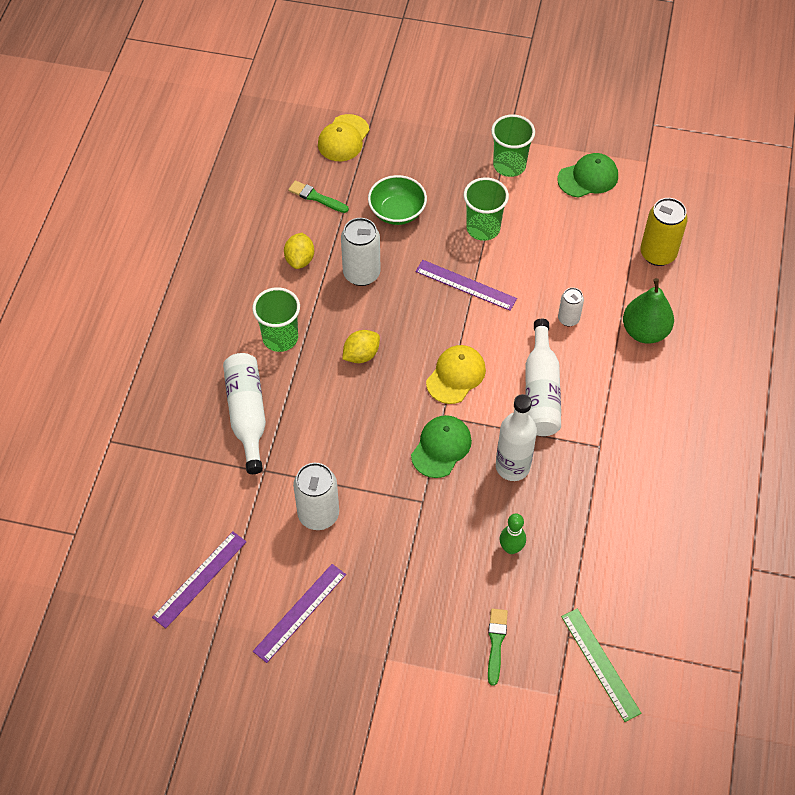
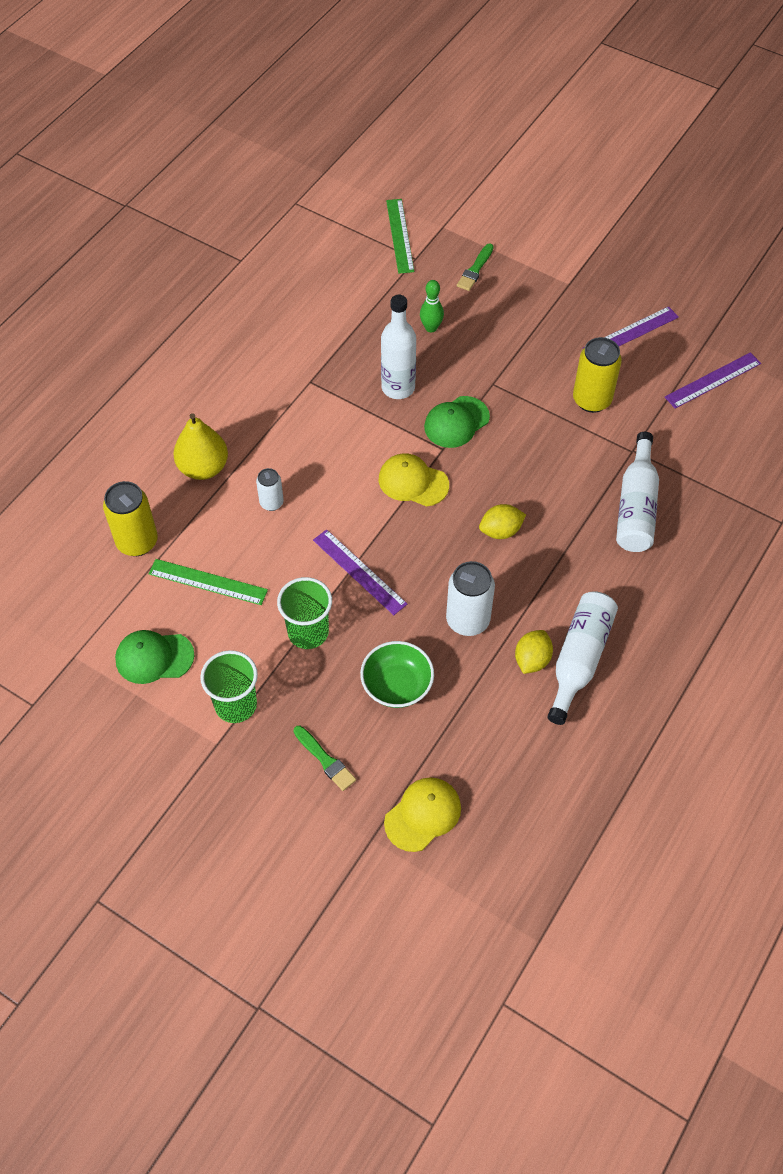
camera: 160 degrees left, 0 degrees up
(280, 338) = (580, 575): green cup -> none
(316, 197) = (487, 737): green brush -> green brush (325, 760)
(318, 514) = (592, 400): white can -> yellow can
(456, 375) = (413, 482): yellow cap -> yellow cap turned 60 degrees clockwise
(541, 391) = (337, 443): white bottle -> white bottle (579, 659)
(582, 241) = (208, 582): none -> green ruler
(645, 331) = (203, 468): green pear -> yellow pear

